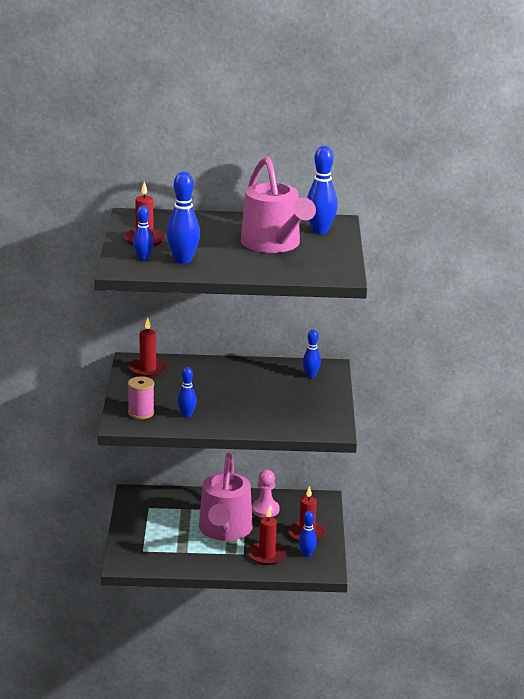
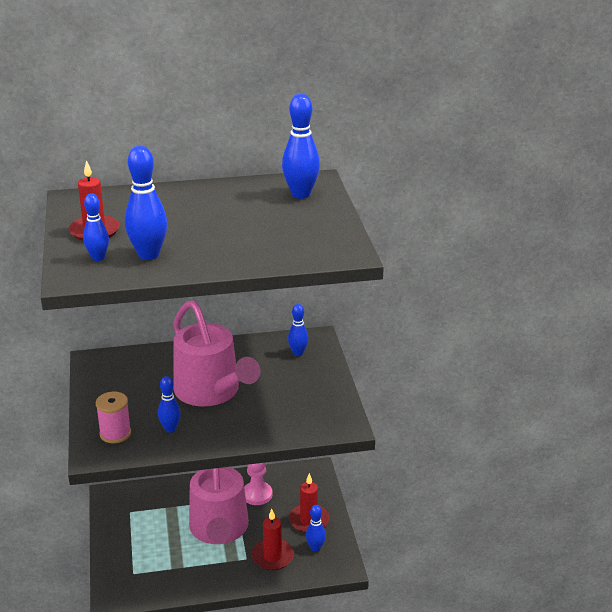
camera: 10 degrees left, 5 degrees up
(147, 369) = (112, 370): red candle -> none
(274, 245) = (253, 219): pink watering can -> pink watering can (211, 392)

